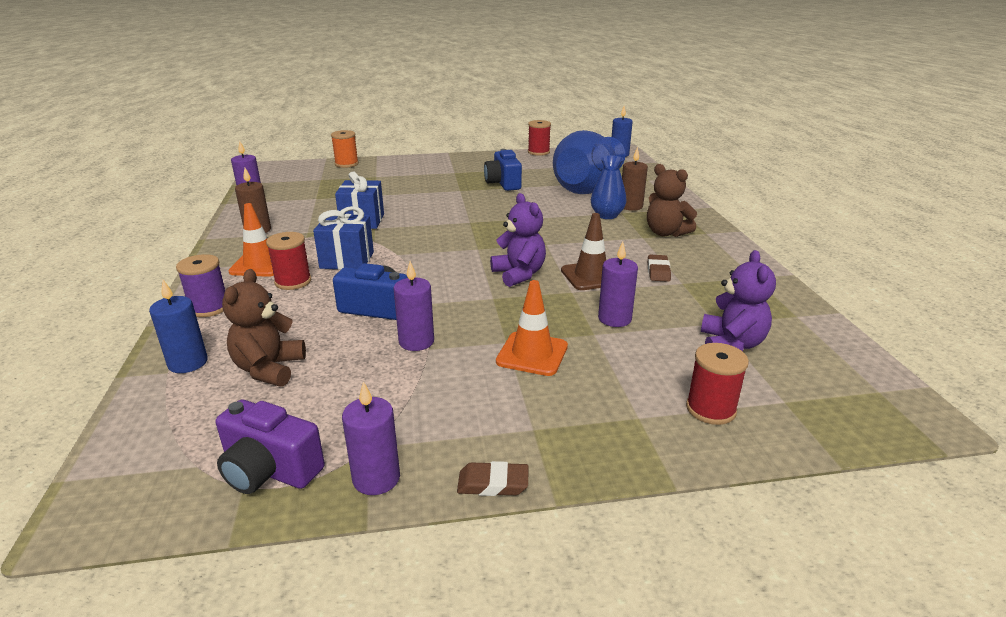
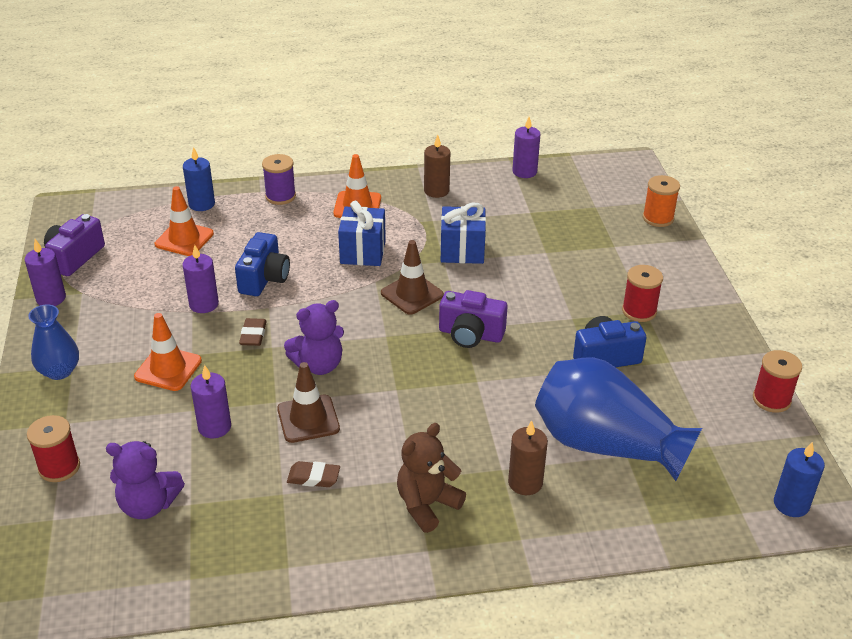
camera: 90 degrees right, 10 degrees up
(269, 369) = (184, 239): brown teddy bear -> orange traffic cone
(293, 282) = (321, 228): red spool -> red spool (639, 311)
(420, 239) = (412, 294): none -> brown traffic cone
(477, 219) = (470, 334): none -> purple camera
(493, 483) = (26, 346): brown eraser -> brown eraser (253, 335)
(607, 215) = (488, 452): blue vase -> blue vase (59, 371)

